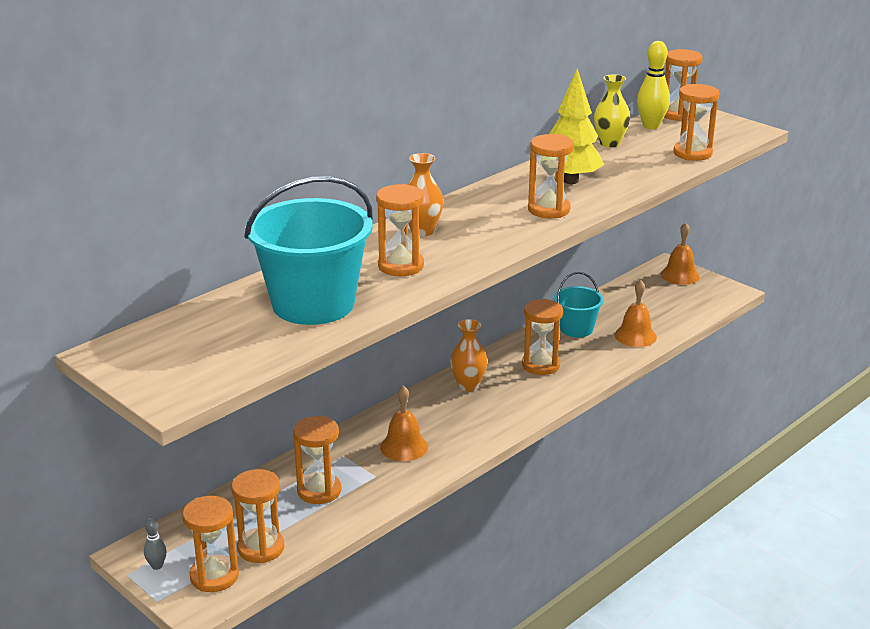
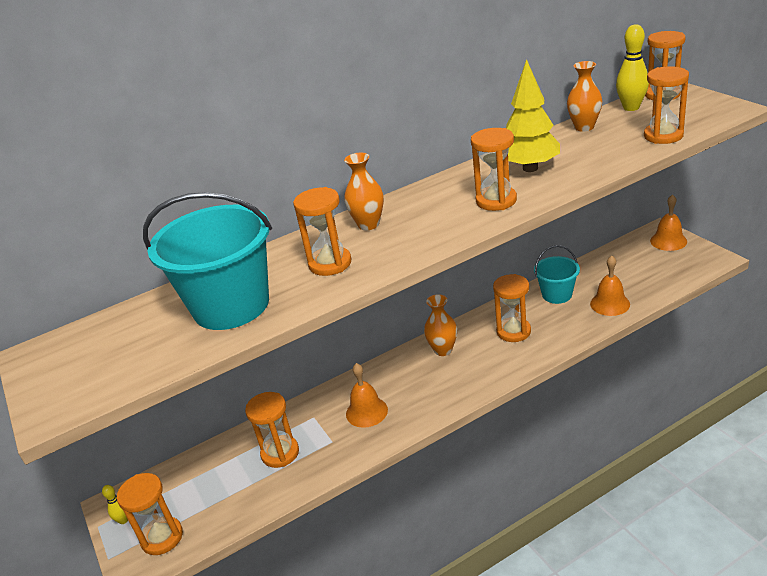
camera: 20 degrees right, 5 degrees up
(157, 566) = (123, 520): grey bowling pin -> yellow bowling pin
(261, 548) = (210, 510): orange hourglass -> none
(610, 143) = (584, 127): yellow vase -> orange vase

